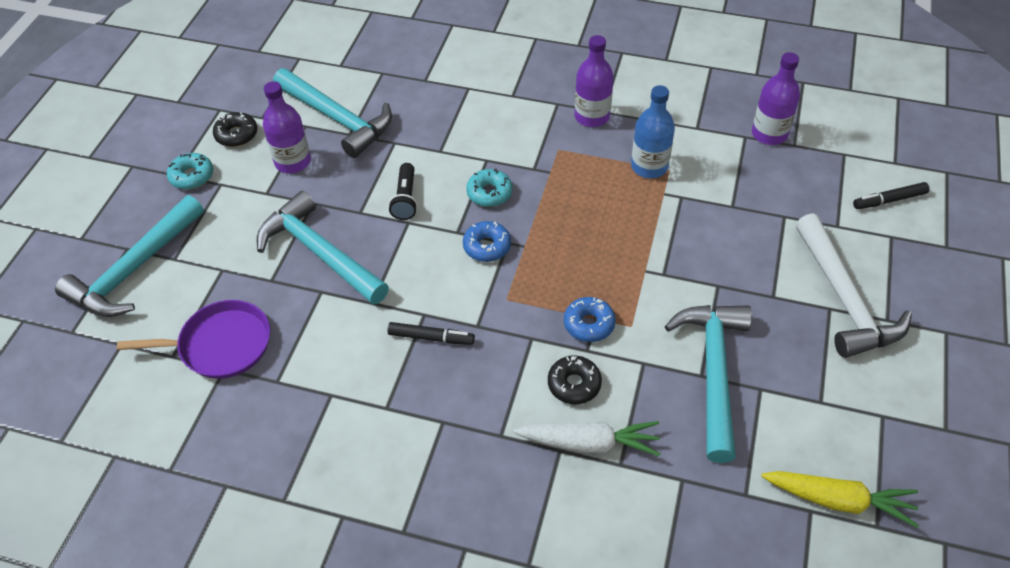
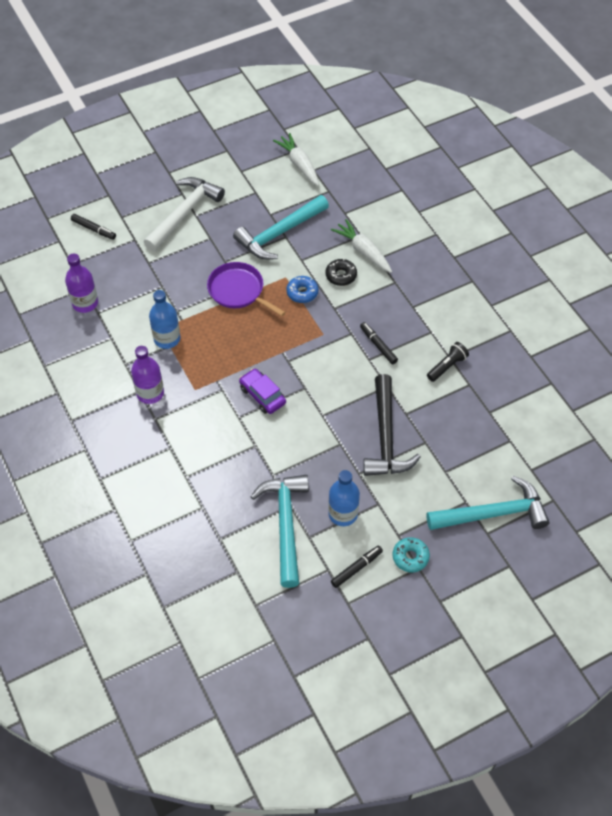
camera: 135 degrees left, 5 degrees up
(220, 345) = (481, 426): purple pan -> purple pan (238, 291)
(236, 135) = (356, 568): black donut -> black marker
(293, 162) = (343, 514): purple bottle -> blue bottle
(319, 252) = (386, 437): turquoise hammer -> black hammer
(405, 199) = (308, 430): black flashlight -> black flashlight (447, 366)
(487, 246) = (300, 367): blue donut -> none
(489, 193) = (262, 395): turquoise donut -> purple car
(839, 501) = (299, 164): yellow carrot -> white carrot

